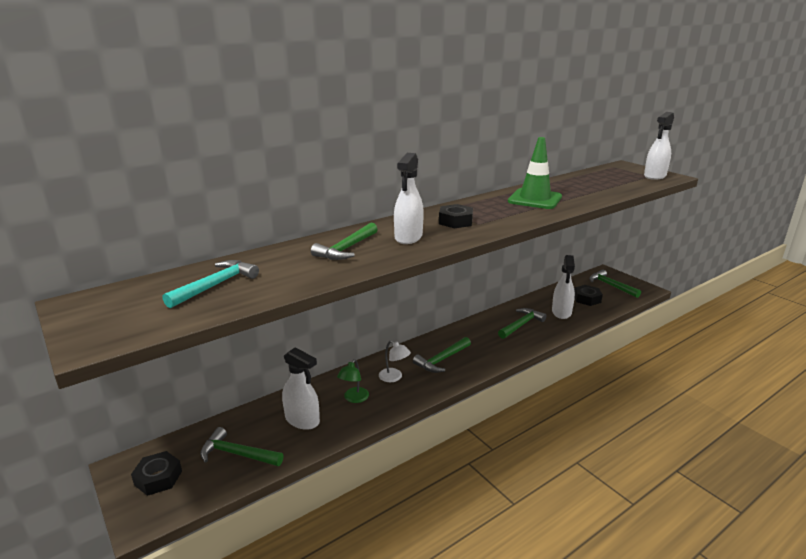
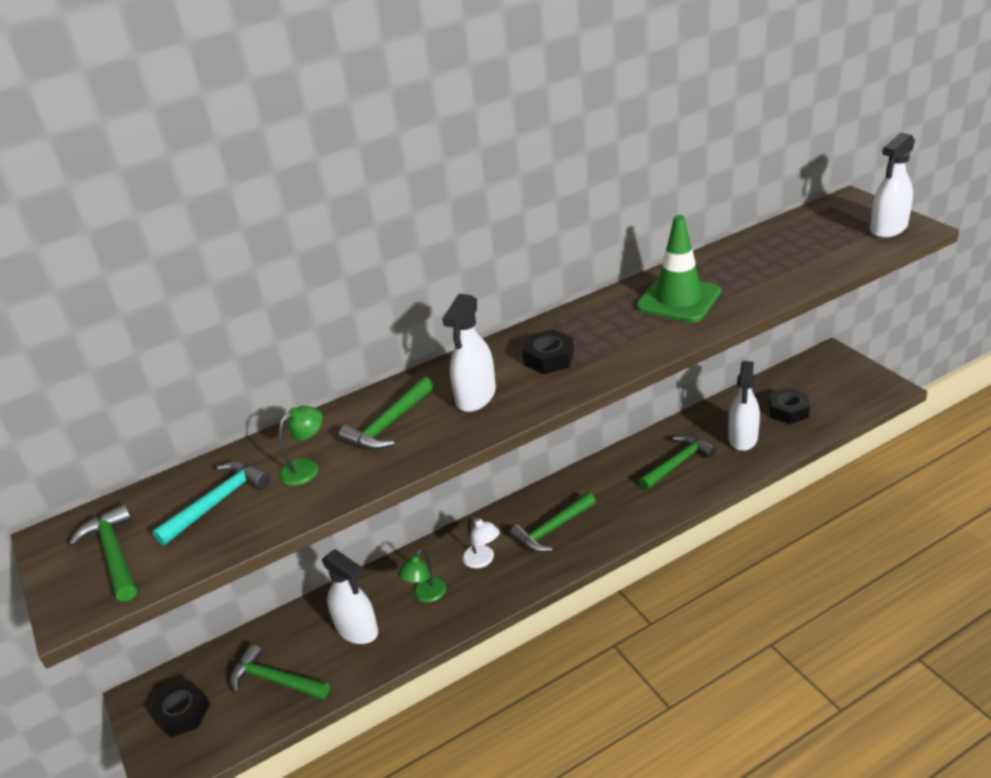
camera: 10 degrees right, 10 degrees up
(286, 269) = (306, 468): none -> green lamp
(610, 285) = (832, 382): green hammer -> green hammer (114, 554)

